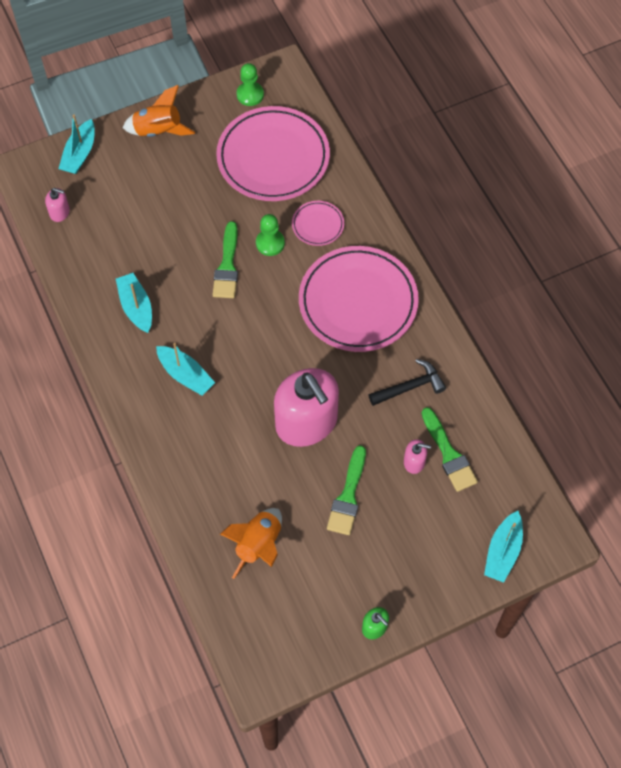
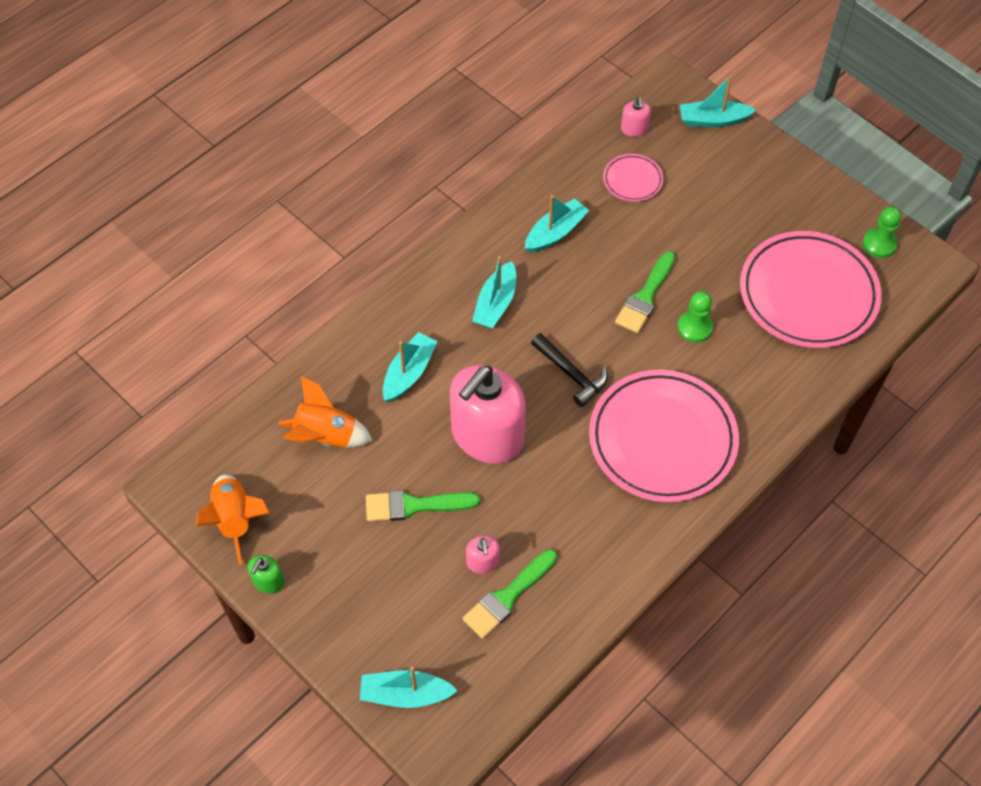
camera: 70 degrees right, 5 degrees down
(158, 130) = (781, 177): orange rocket -> orange rocket (235, 520)
(224, 462) = (409, 373): none -> turquoise boat
(227, 266) = (645, 297): green brush -> green brush turned 45 degrees counterclockwise
(318, 225) = (743, 366): pink plate -> pink plate (632, 180)
(410, 387) = (577, 528): black hammer -> black hammer (571, 374)

